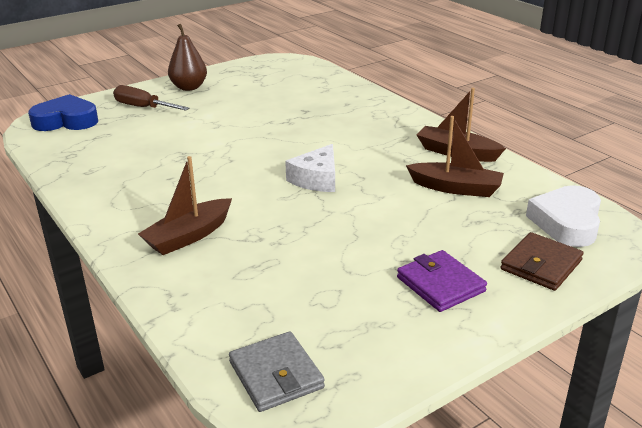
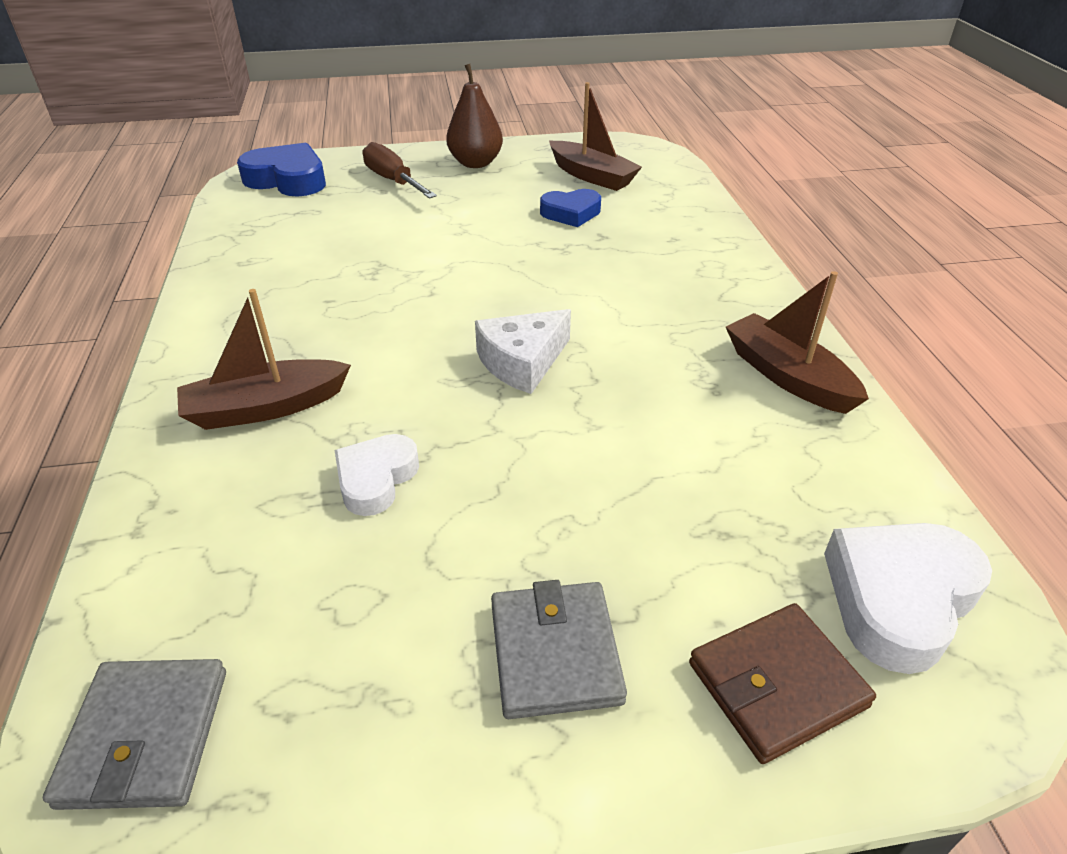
camera: 25 degrees right, 10 degrees up
(276, 103) = (571, 213): none -> blue heart
(287, 248) = (376, 479): none -> white heart
(440, 284) = (555, 653): purple wallet -> grey wallet
(456, 188) = (734, 449): brown boat -> brown boat (592, 176)

